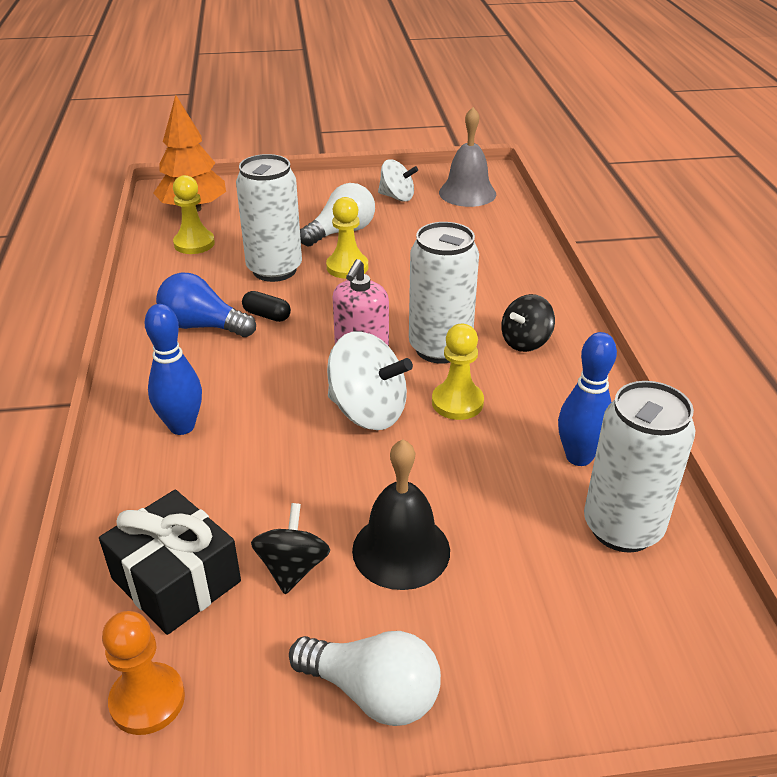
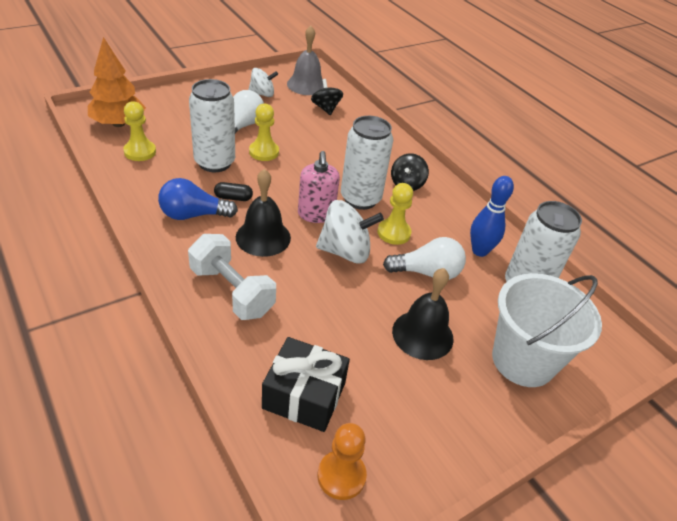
camera: 30 degrees left, 5 degrees up
(182, 426) = (232, 291): blue bowling pin -> white dumbbell
(269, 370) = (263, 237): none -> black bell
(292, 568) = (369, 365): black spinning top -> black spinning top (326, 108)
(373, 693) = (463, 423): white light bulb -> white light bulb (427, 272)
(539, 634) = (523, 360): none -> white bucket

